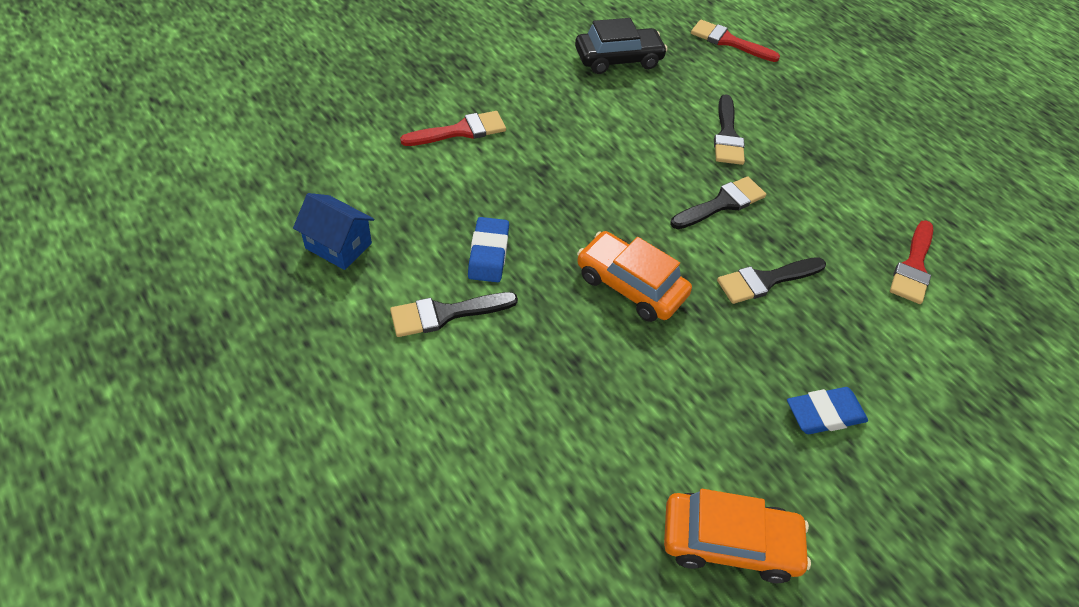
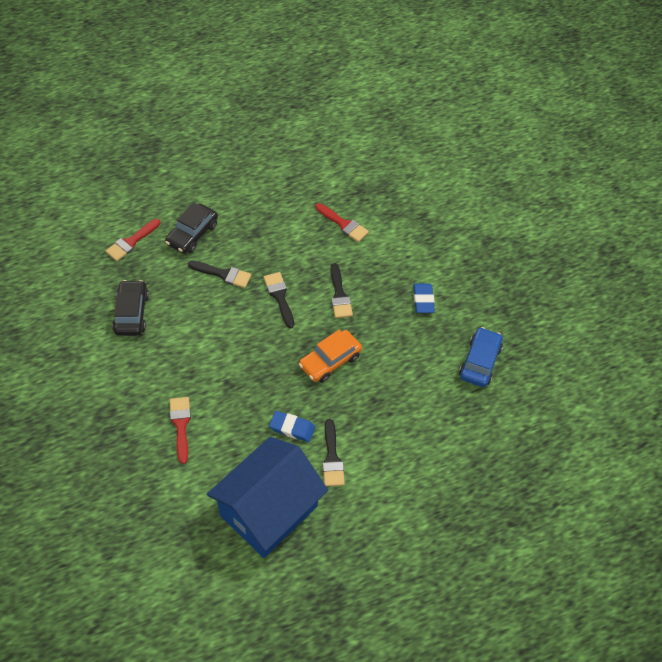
camera: 75 degrees left, 5 degrees up
(338, 246) = (268, 510): blue house -> blue house, size x2.40
(729, 542) = (479, 362): orange car -> blue car
(777, 94) = (192, 234): none -> black car

